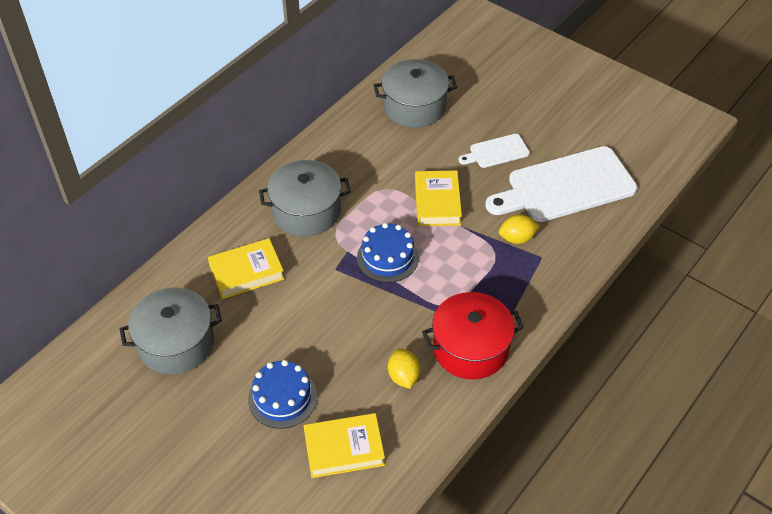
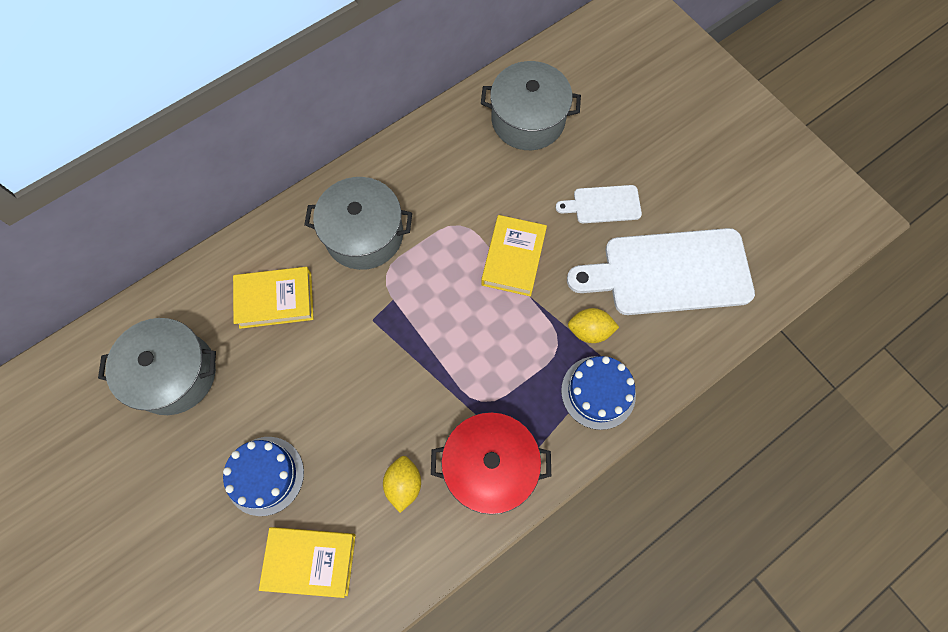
camera: 15 degrees right, 20 degrees up
(387, 257) = (435, 320): blue cake -> blue cake (598, 392)

